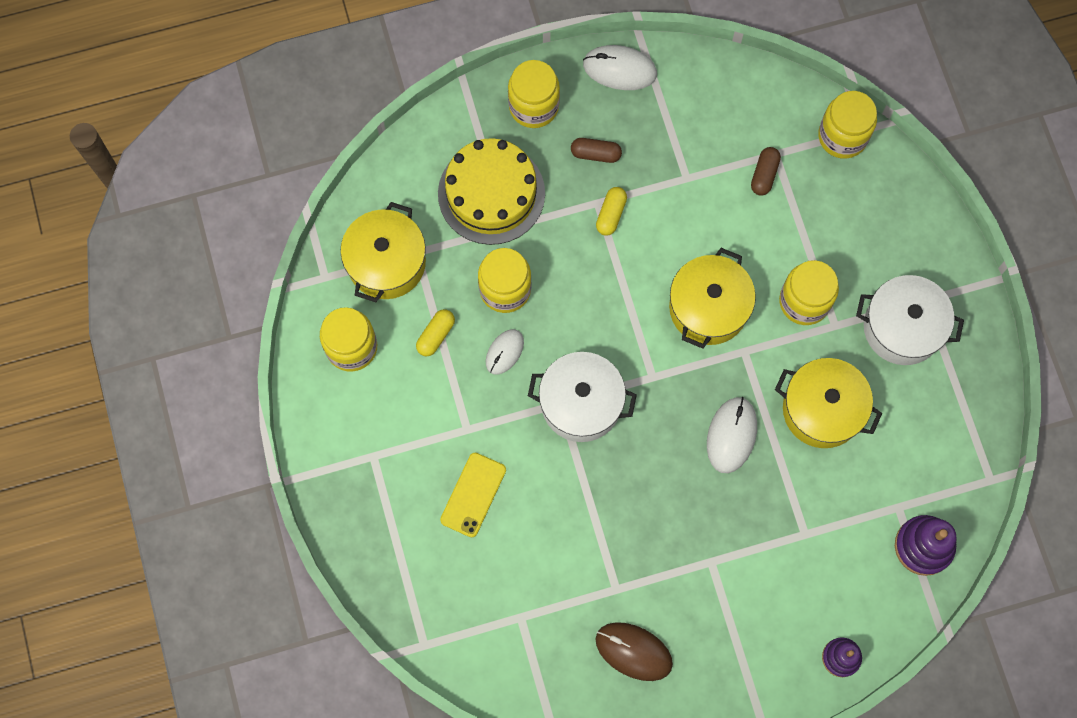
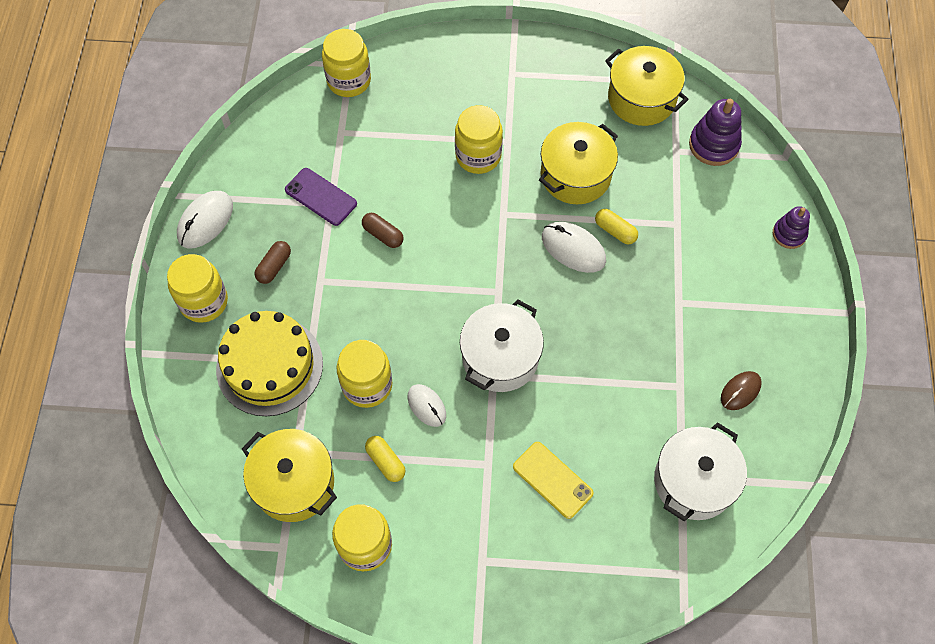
camera: 70 degrees left, 10 degrees down
(611, 214) = (336, 274): yellow capsule -> yellow capsule (615, 231)
(633, 651) = (740, 391): brown mouse -> brown mouse, size x0.66
(691, 165) = (321, 197): none -> purple phone
(708, 307) = (454, 227): yellow pot -> yellow pot (641, 98)
(764, 175) = (355, 146): brown capsule -> brown capsule (383, 235)
(902, 327) = (528, 96): white pot -> white pot (694, 481)

